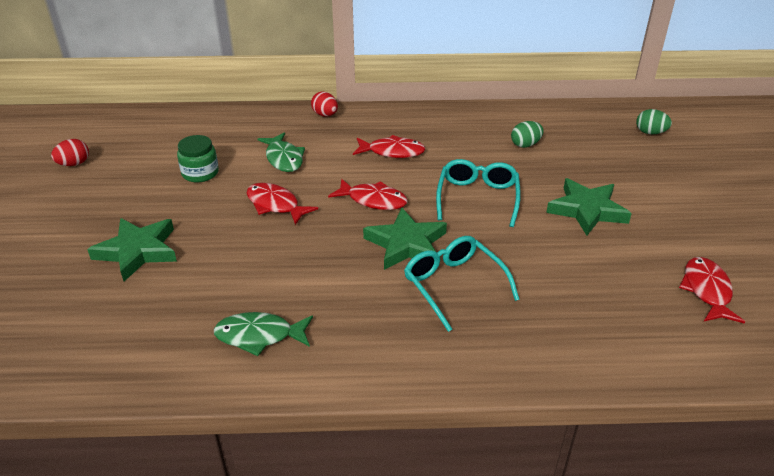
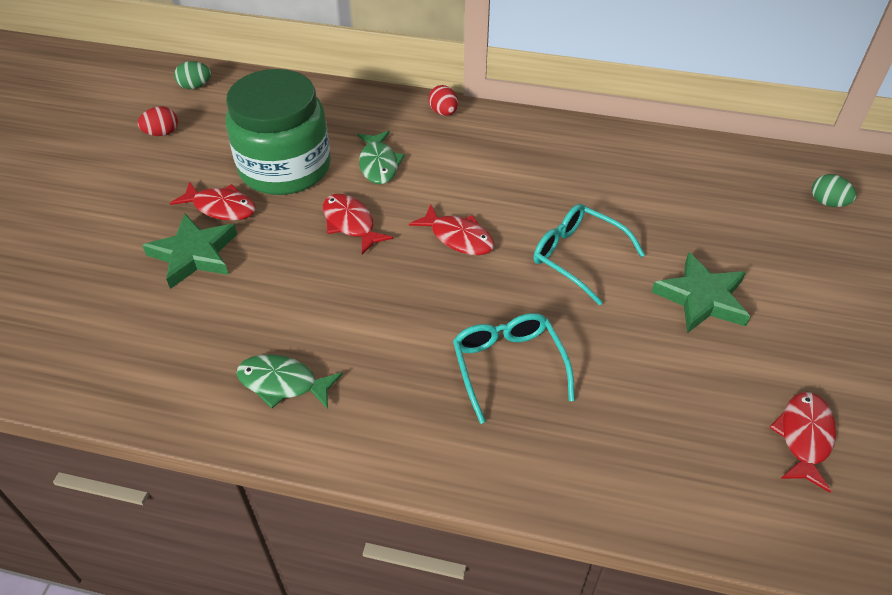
camera: 15 degrees right, 10 degrees up
(200, 173) = (285, 168): green jar -> green jar, size x2.28
(392, 152) = (502, 176): red fish -> red fish (221, 207)
(406, 244) = (475, 302): green star -> none
(477, 198) = (577, 257): turquoise glasses -> turquoise glasses turned 75 degrees counterclockwise
(525, 145) = (662, 193): green egg -> green egg (195, 86)

